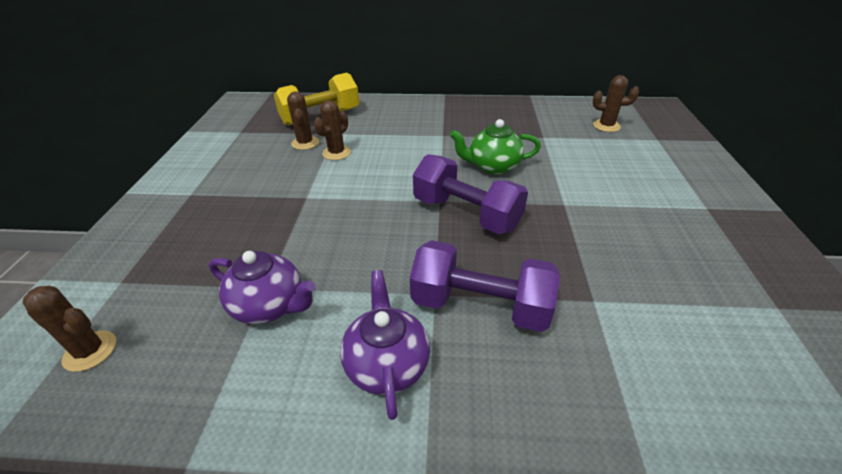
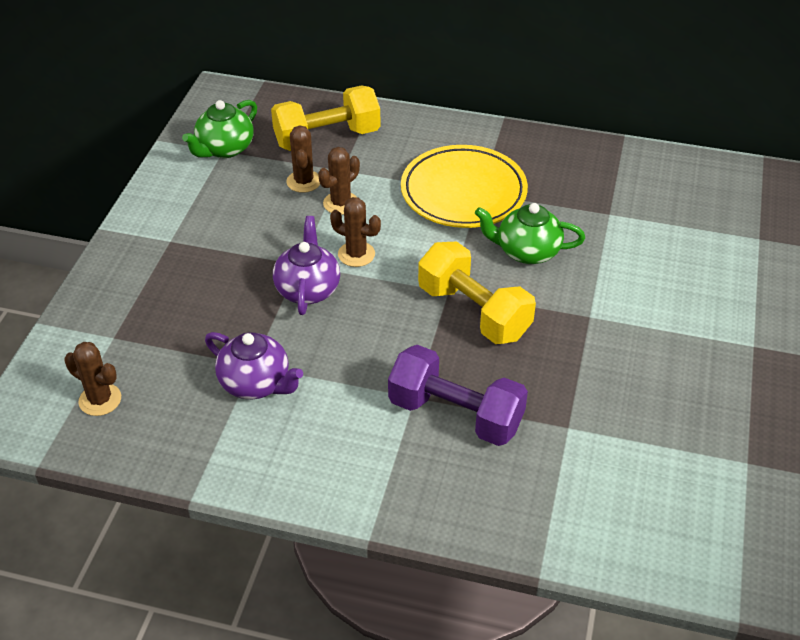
camera: 10 degrees right, 5 degrees up
(241, 130) = (225, 149): none -> green teapot
(387, 364) = (356, 452): purple teapot -> purple teapot (308, 289)
(430, 136) = (463, 192): none -> yellow plate
(466, 214) = (474, 312): purple dumbbell -> yellow dumbbell
(606, 126) = (703, 206): brown cactus -> brown cactus (356, 254)

